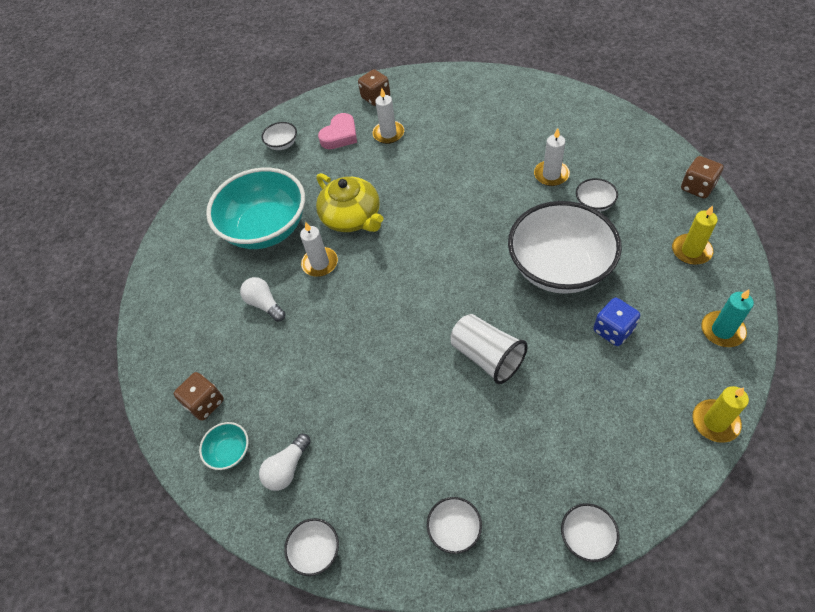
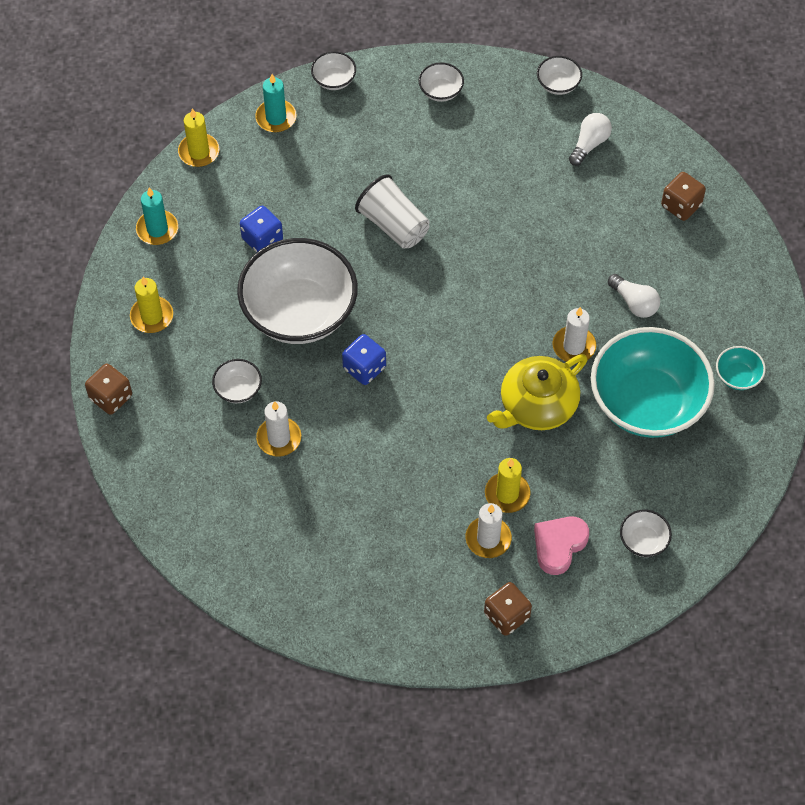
camera: 175 degrees right, 5 degrees up
(230, 452) = (646, 161): turquoise bowl -> turquoise bowl (737, 376)
(352, 217) = (537, 405): yellow teapot -> yellow teapot turned 90 degrees counterclockwise
(375, 160) = (507, 494): none -> yellow candle
(493, 229) = (364, 368): none -> blue dice
(642, 475) = (276, 118): none -> turquoise candle

